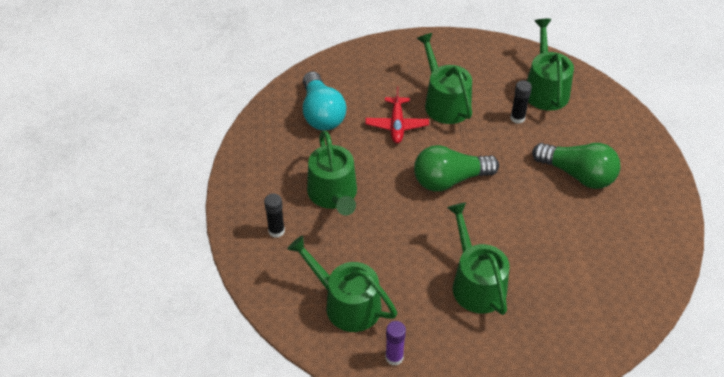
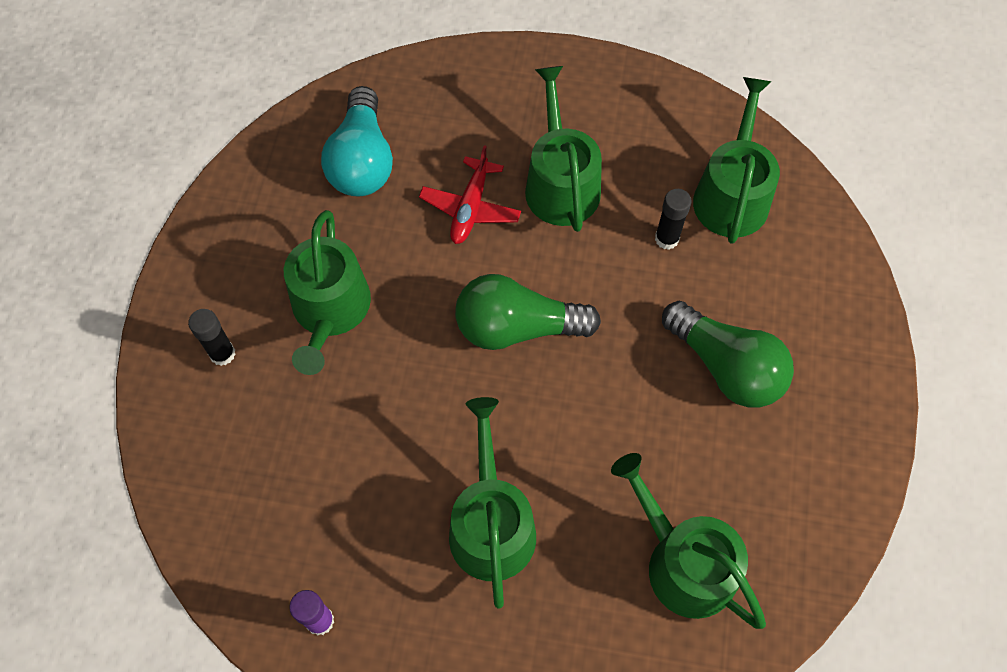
camera: 15 degrees right, 15 degrees up
(346, 304) = (282, 508): green watering can -> green watering can (683, 563)

